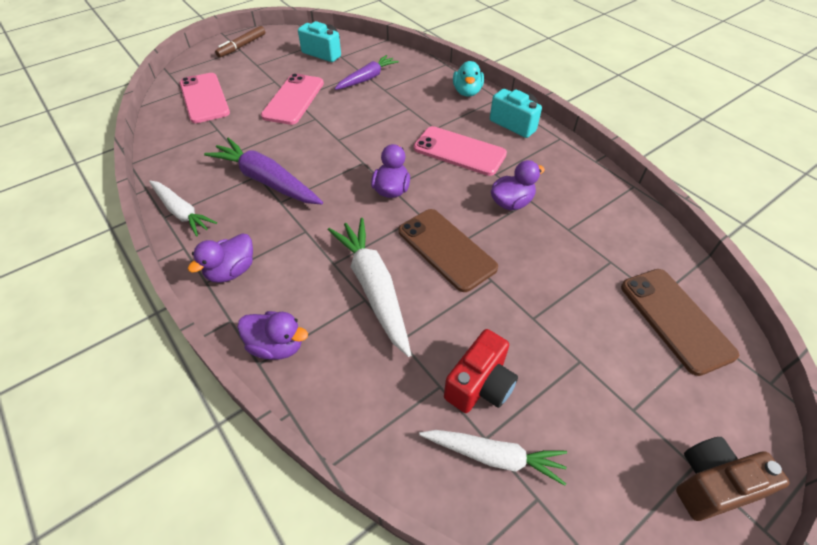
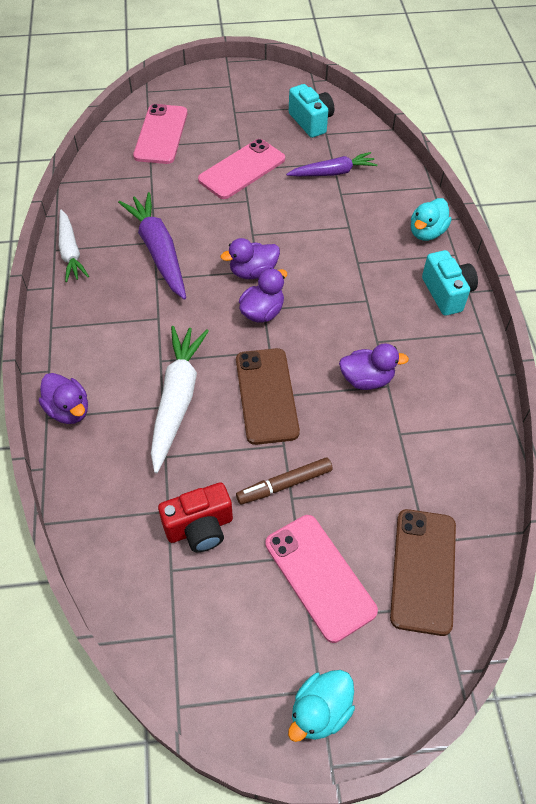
camera: 30 degrees right, 5 degrees up
(231, 271) = (75, 327): purple duck -> purple duck (253, 272)
(242, 46) = (235, 82): brown marker -> brown marker (284, 484)
(459, 151) = (361, 300): pink phone -> pink phone (319, 577)
(494, 456) = (166, 586): white carrot -> none
(711, 485) = (320, 711): brown camera -> turquoise duck

